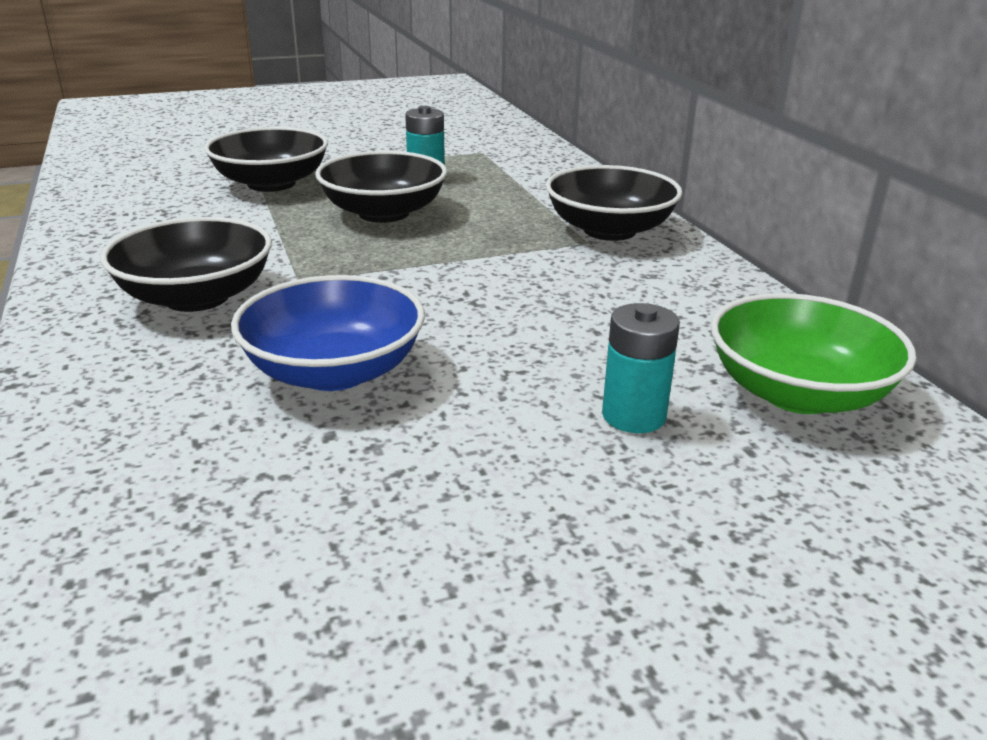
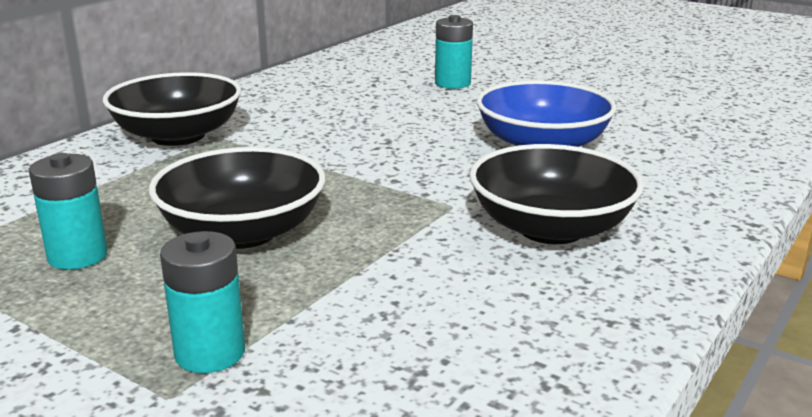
camera: 125 degrees left, 5 degrees down
(271, 183) = (210, 353): black bowl -> turquoise battery
(797, 393) = (375, 64): green bowl -> none

